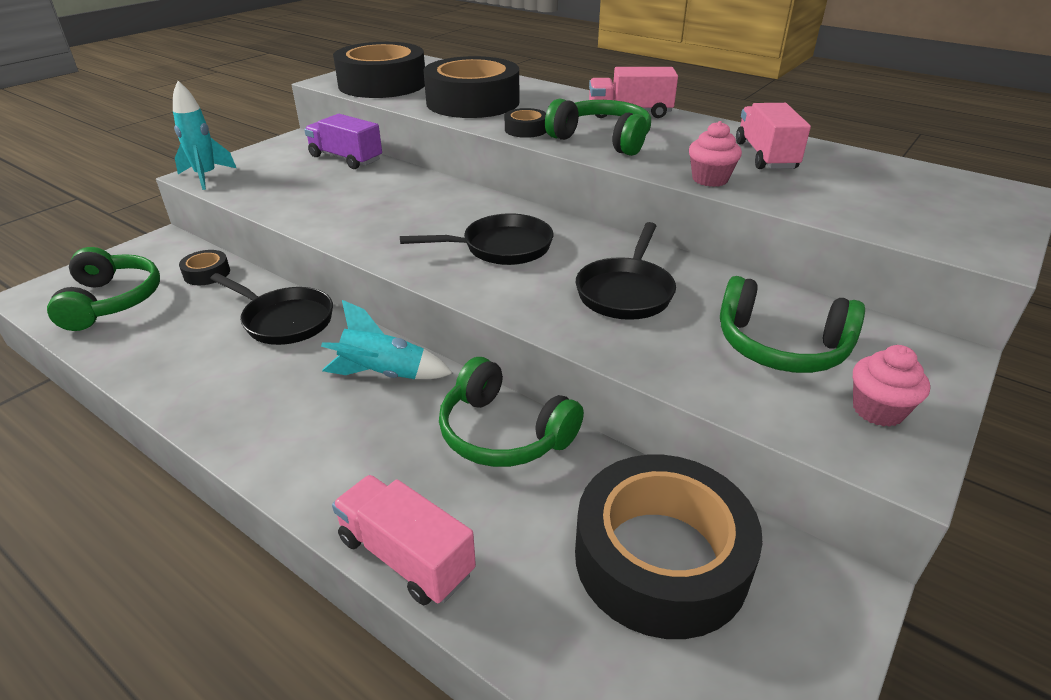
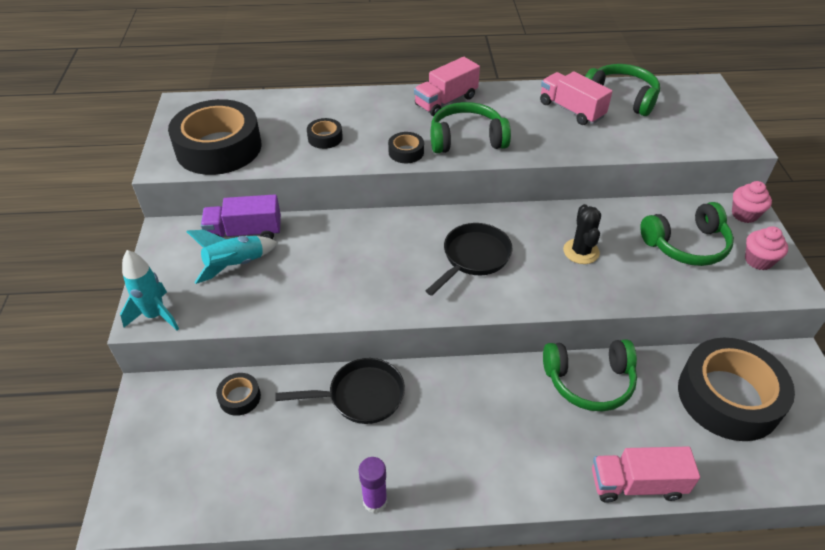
camera: 40 degrees left, 10 degrees up
(112, 301) = (203, 470): green headphones -> green headphones (621, 98)
(171, 395) = (375, 501): none -> purple glue stick
(384, 375) = (480, 390): turquoise rocket -> turquoise rocket (235, 265)
(473, 102) = (325, 138): black tape -> black tape, size x0.42
(626, 292) = (581, 251): black pan -> black cactus
(710, 179) = (570, 148): pink cupcake -> pink cupcake (744, 214)

